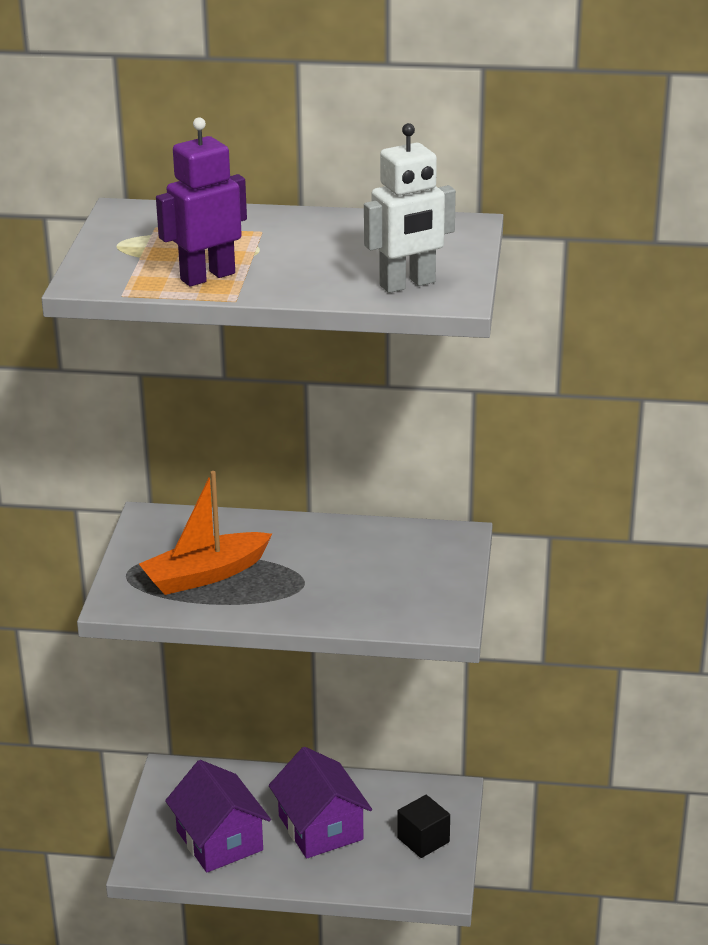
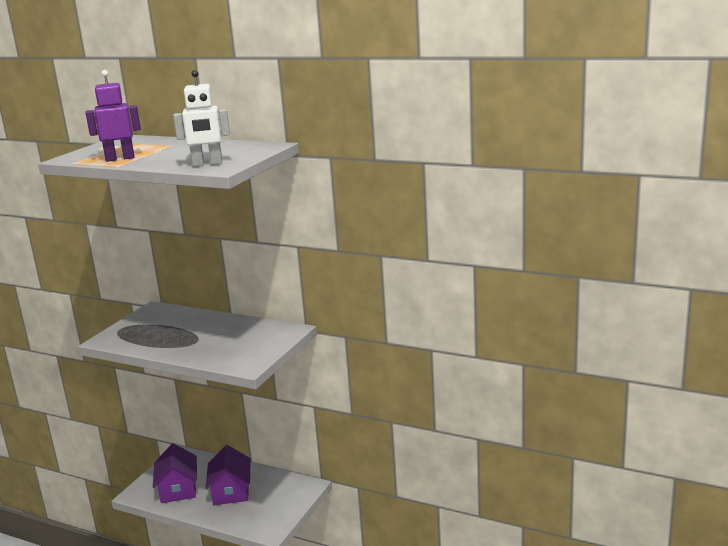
camera: 20 degrees right, 10 degrees down
(205, 575) = (154, 333): orange boat -> none
(423, 840) = (278, 506): black cube -> none

